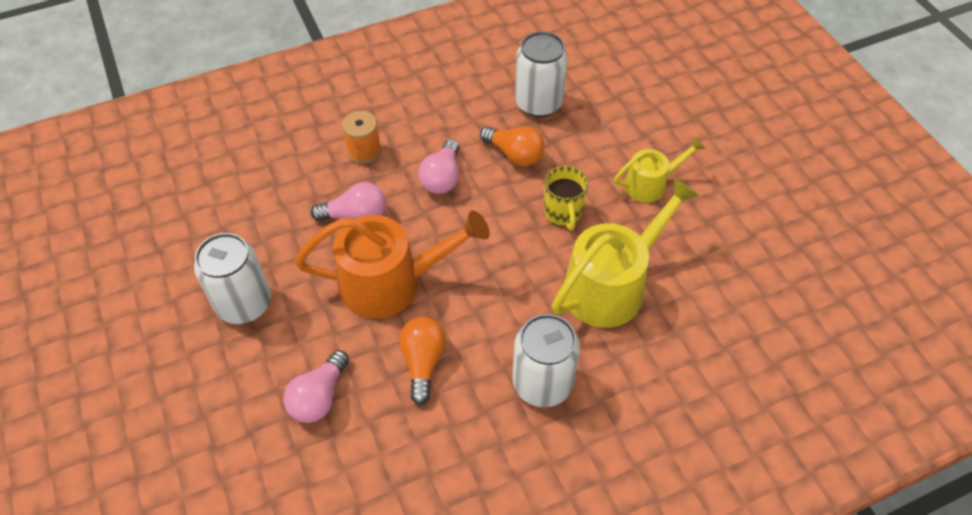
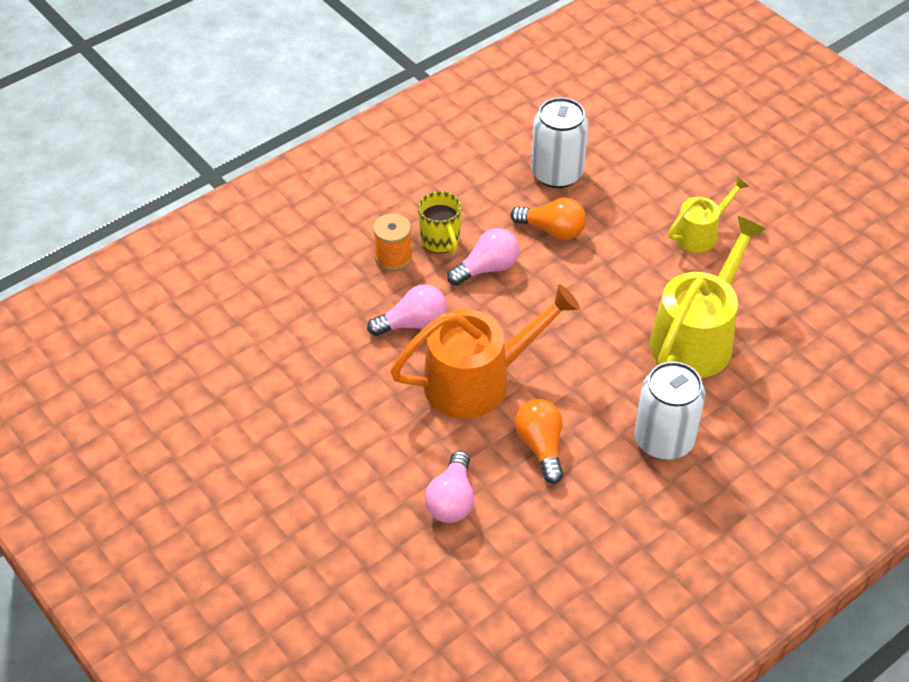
camera: 15 degrees left, 5 degrees down
(244, 304) = (335, 432): white can -> none
(442, 178) = (487, 268): pink light bulb -> pink light bulb turned 120 degrees counterclockwise
(563, 213) = (624, 279): yellow mug -> yellow mug (440, 241)

